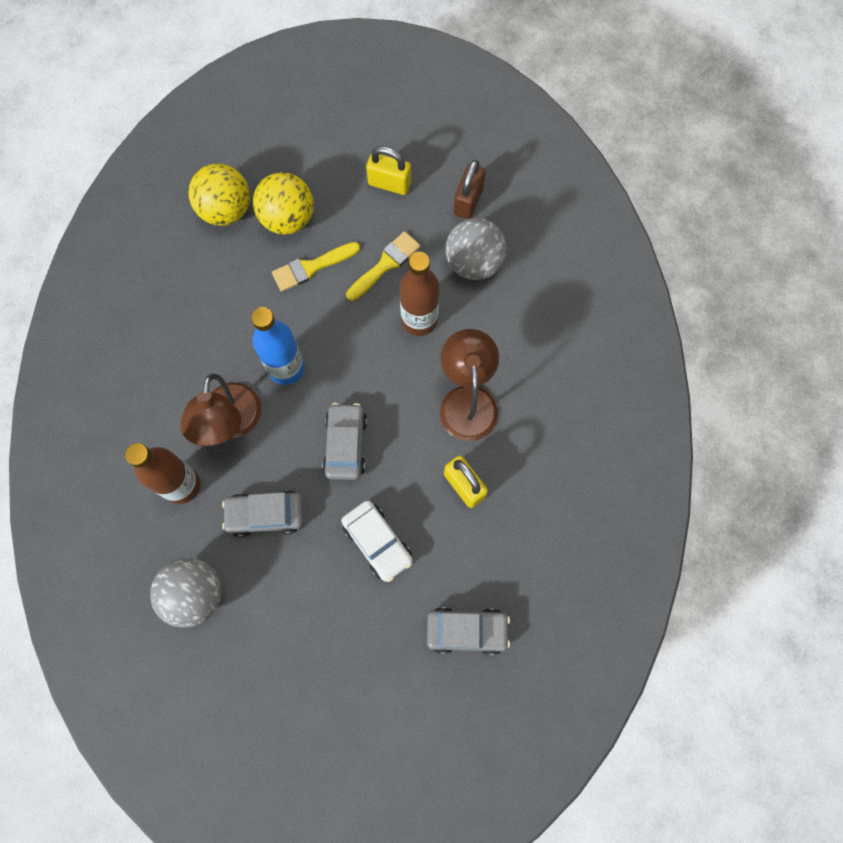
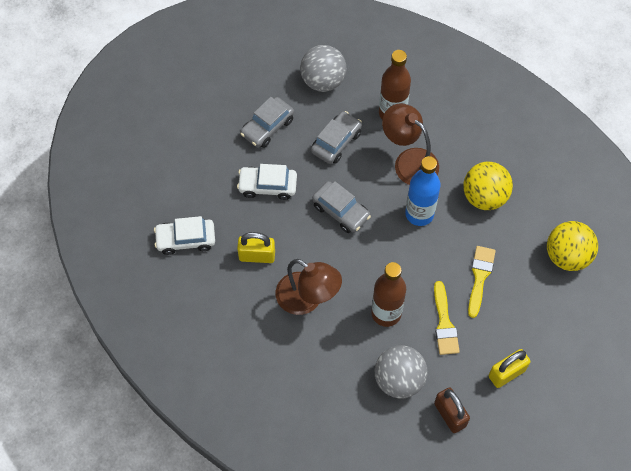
camera: 130 degrees right, 10 degrees down
(288, 218) = (530, 289): yellow ball -> yellow ball (484, 197)
(467, 631) = (177, 194): grey car -> grey car (267, 127)
(509, 573) = (186, 239): none -> white car

